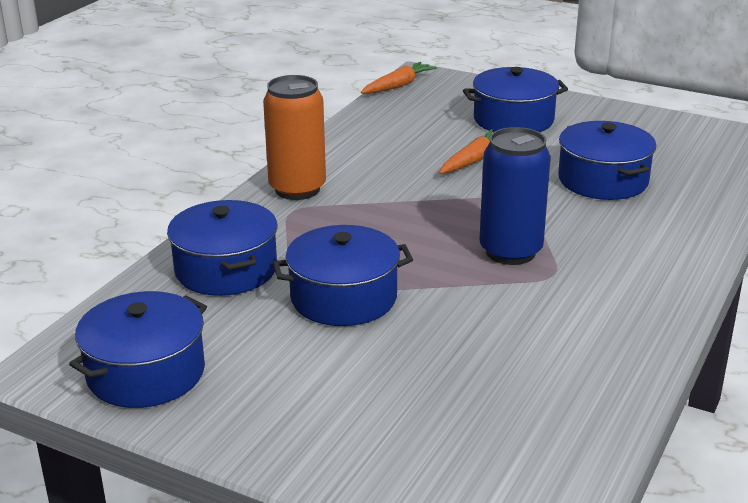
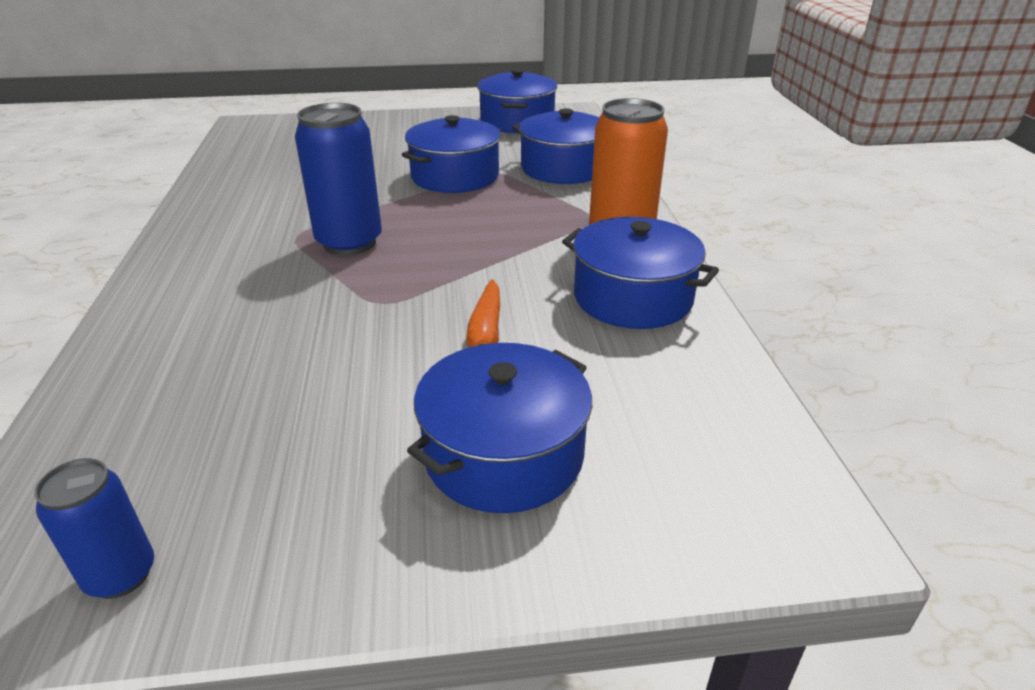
camera: 145 degrees right, 5 degrees up
(398, 86) = (795, 467): orange carrot -> none
(603, 180) = (284, 368): blue pot -> blue pot (632, 297)
(695, 132) = (121, 575): none -> blue can

